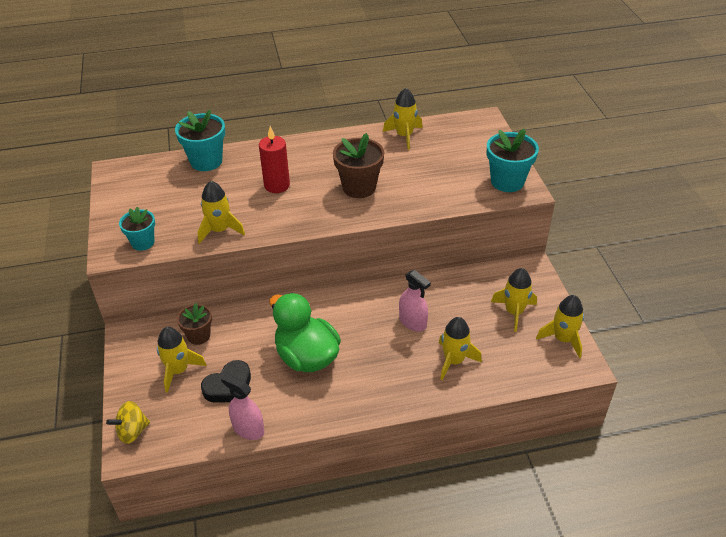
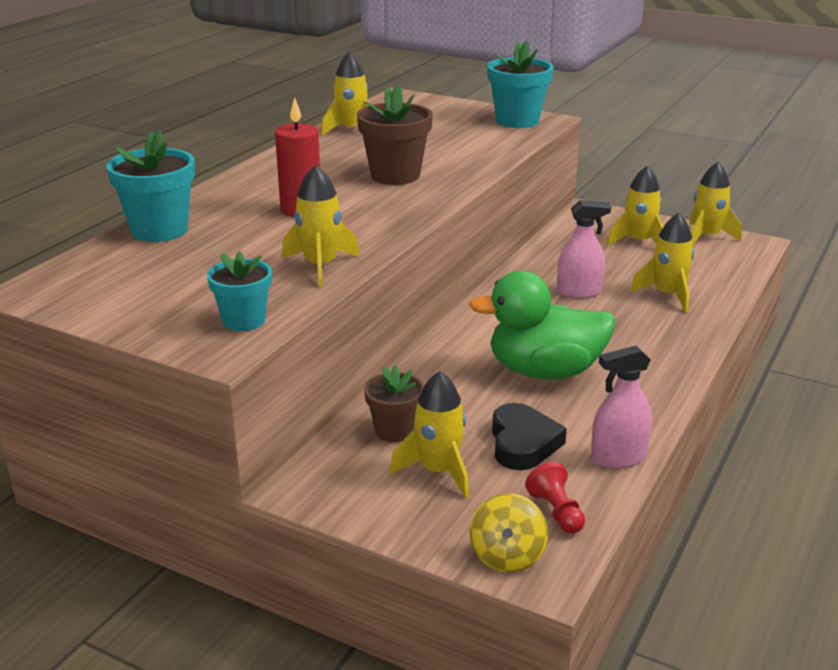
camera: 50 degrees left, 15 degrees down
(180, 430) = (556, 512): none -> red pawn

